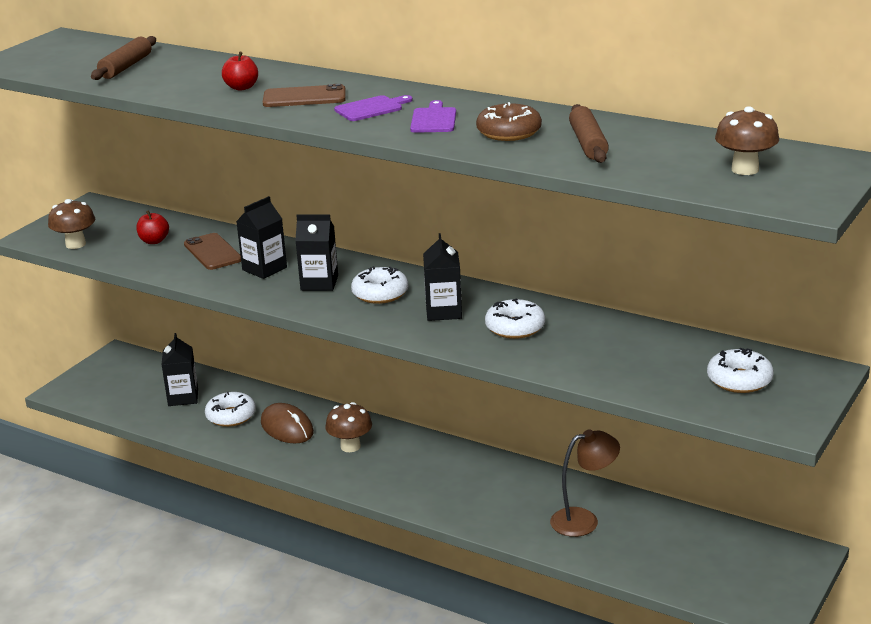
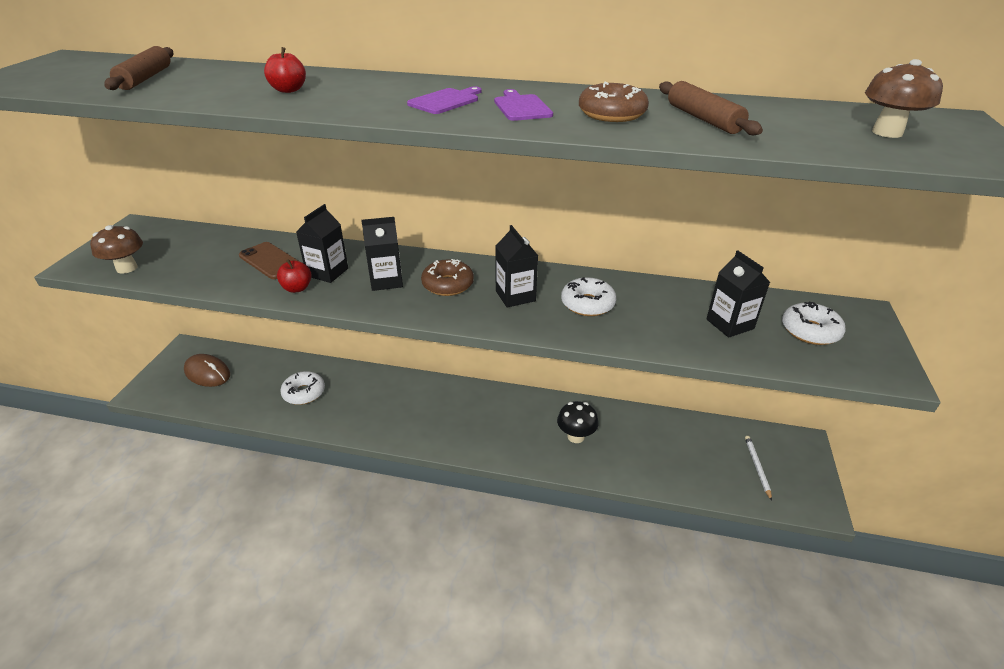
camera: 20 degrees left, 10 degrees up
(154, 241) = (208, 256): red apple -> red apple (297, 288)
(183, 397) = (256, 381): black carton -> black carton (730, 324)
(287, 428) = (356, 396): brown mouse -> brown mouse (207, 373)
(304, 97) = (364, 95): brown phone -> none
(350, 446) = (416, 405): brown mushroom -> none
(380, 293) = (448, 284): white donut -> brown donut
(521, 503) = (576, 436): none -> black mushroom
(584, 520) = (631, 443): brown lamp -> none
(725, 566) = (757, 467): none -> white pencil

